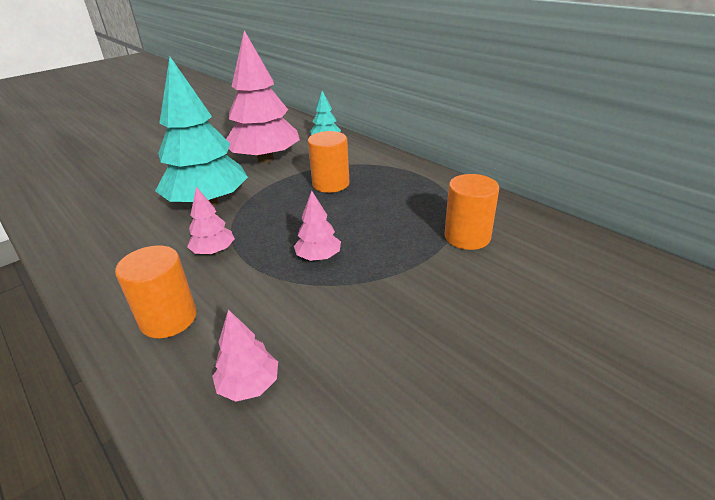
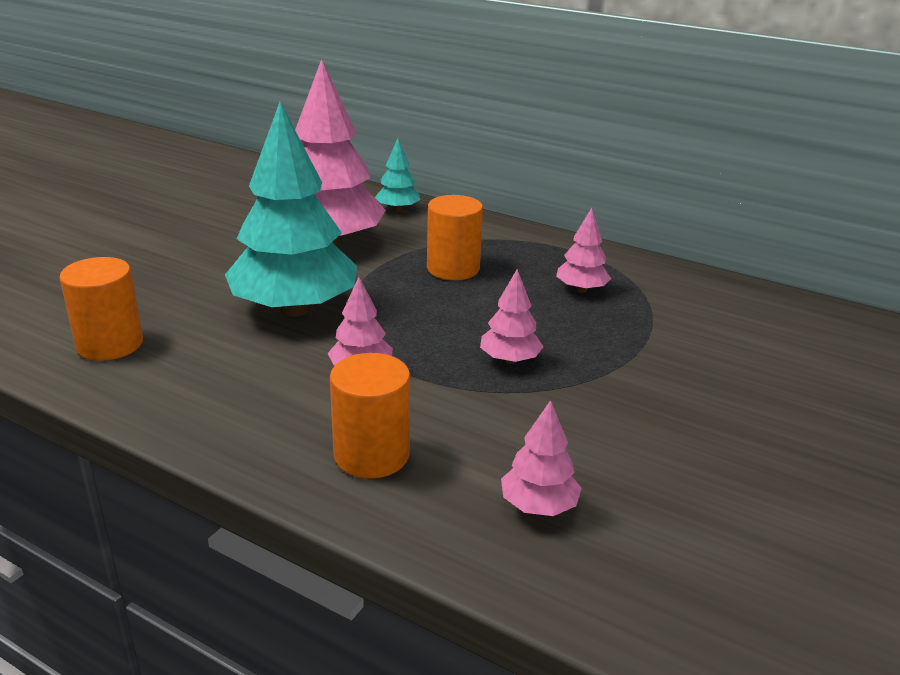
camera: 20 degrees left, 5 degrees down
(410, 207) = (581, 289): none -> pink tree
(467, 237) = (672, 317): orange cylinder -> orange cylinder (110, 344)

